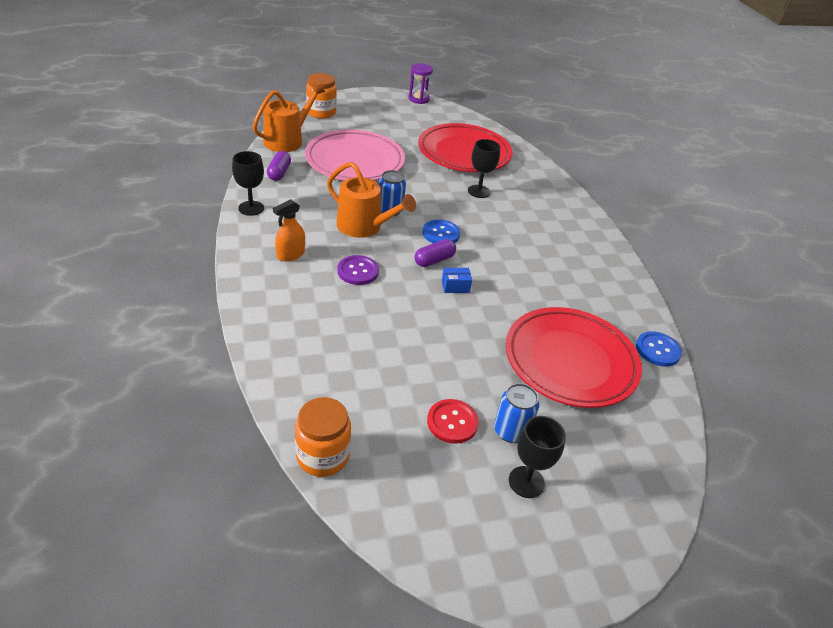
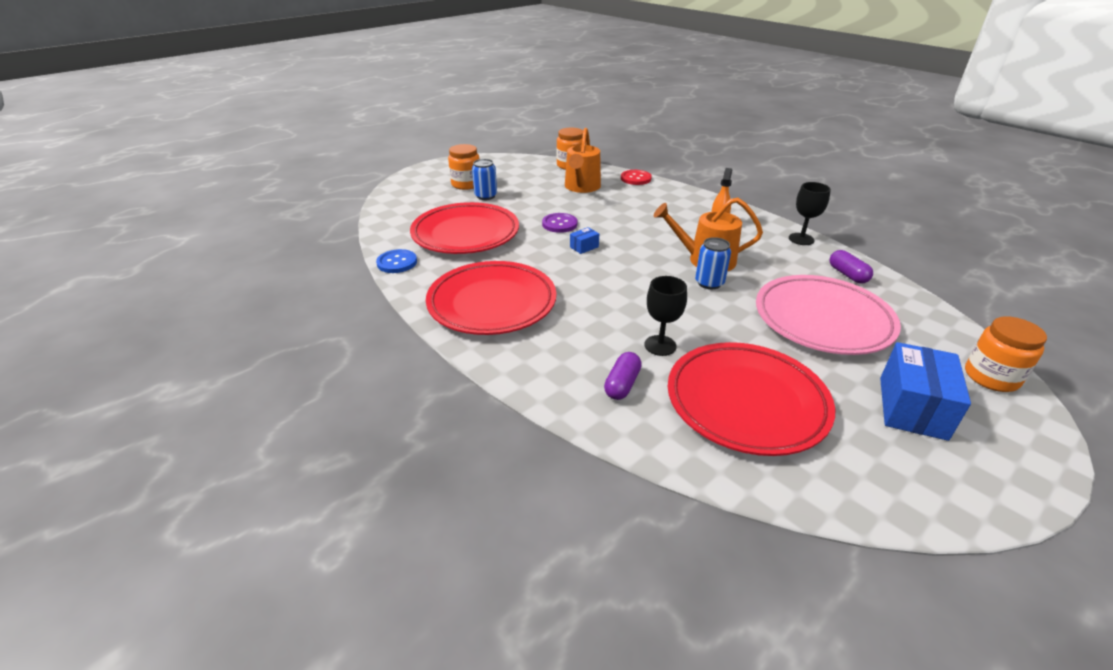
camera: 155 degrees right, 5 degrees down
(287, 140) = (920, 313): orange watering can -> orange watering can (581, 187)
(358, 271) = (661, 230): purple button -> purple button (559, 224)
(384, 122) = (912, 407): none -> blue box
(418, 99) = (982, 510): purple hourglass -> none
(434, 260) = (620, 258): purple capsule -> purple capsule (622, 384)
(441, 234) = (641, 281): blue button -> none
(452, 422) = (520, 190): red button -> red button (636, 178)
(526, 482) = (466, 184): black goblet -> orange jar
(578, 266) = (492, 303): none -> red plate

